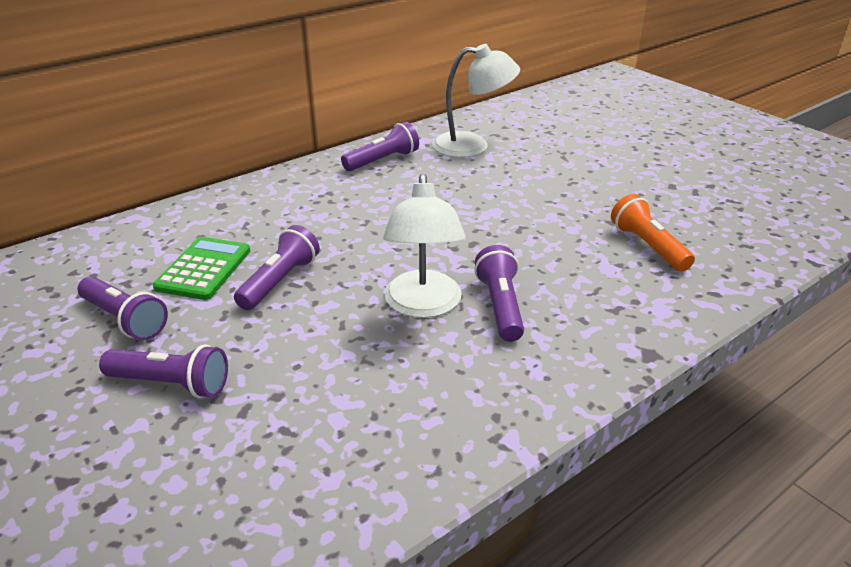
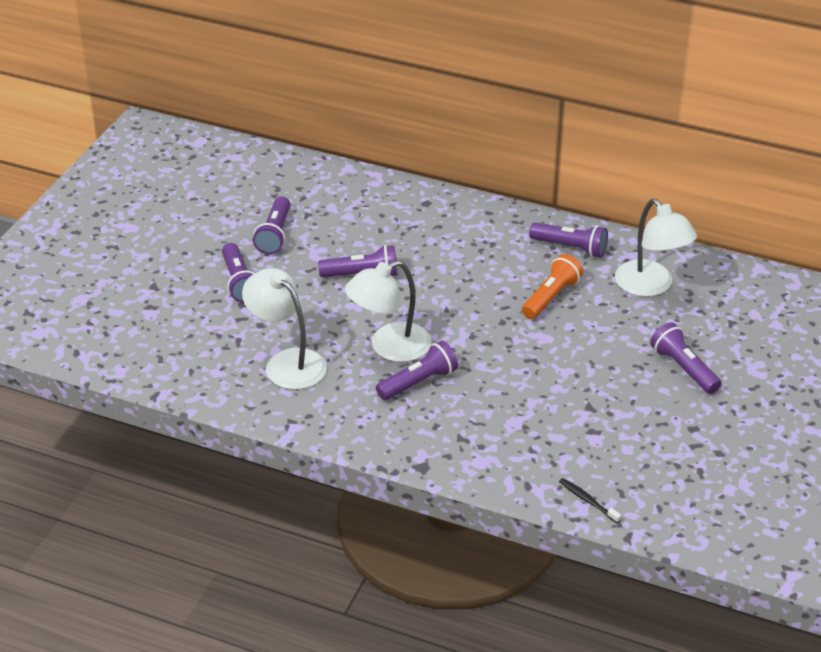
camera: 60 degrees right, 5 degrees up
(204, 269) = (347, 236): green calculator -> none
(375, 398) = (287, 362): none -> white lamp
(591, 166) = (683, 368): none -> purple flashlight
(648, 246) = (567, 436): orange flashlight -> orange flashlight (551, 297)
(752, 266) = (588, 500): none -> black toothbrush

